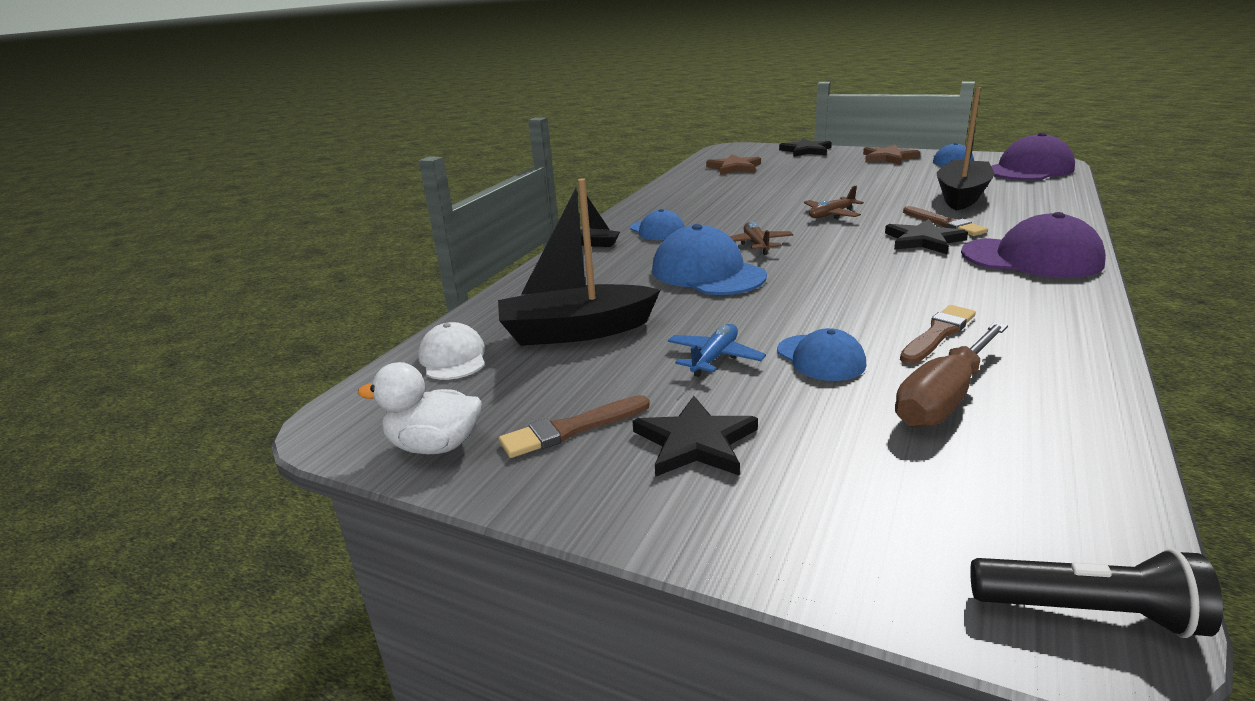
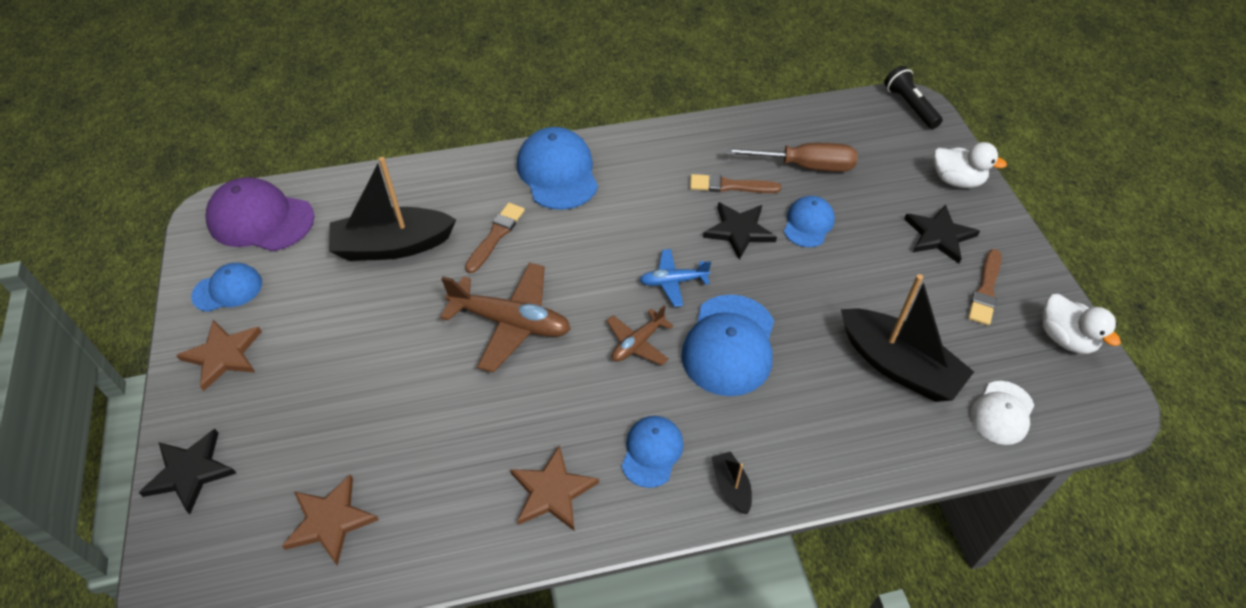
camera: 130 degrees left, 25 degrees up
(572, 429) = (985, 290): brown brush -> brown brush turned 90 degrees clockwise
(674, 205) = (552, 491): none -> brown star
(714, 358) = (855, 270): blue plane -> blue plane (673, 282)
(791, 532) = (956, 180): none -> white duck
(831, 215) = (511, 322): brown plane -> brown plane, size x1.79
(923, 240) = (552, 237): black star -> black star (739, 231)
(1031, 258) = (558, 172): purple cap -> blue cap

